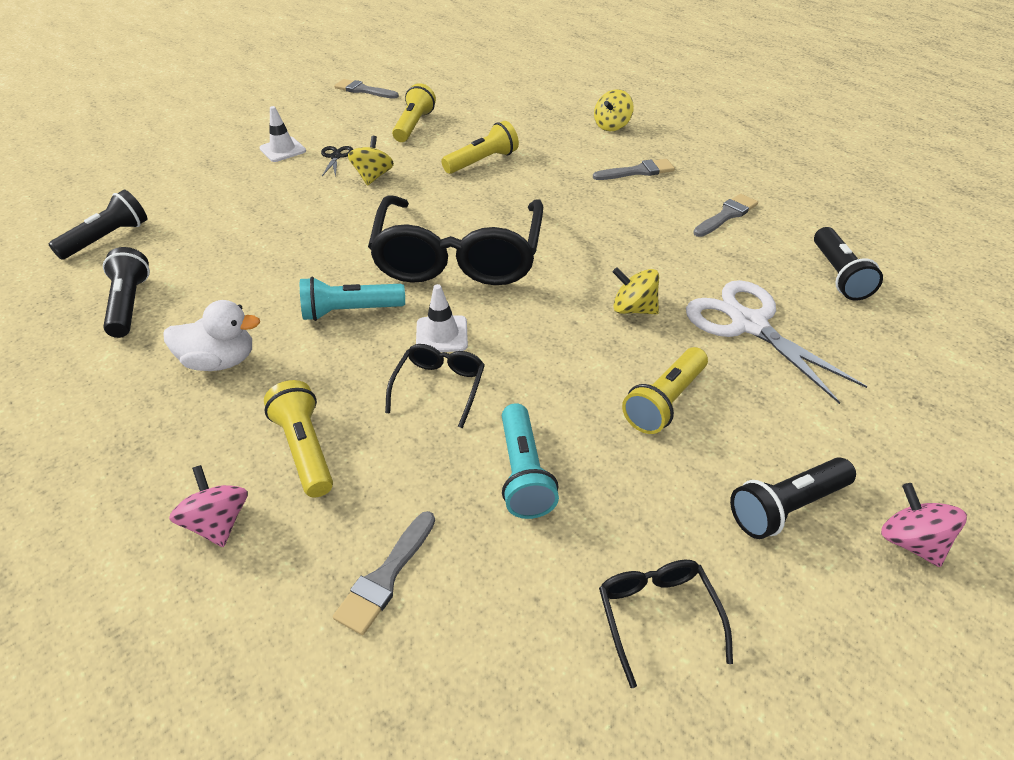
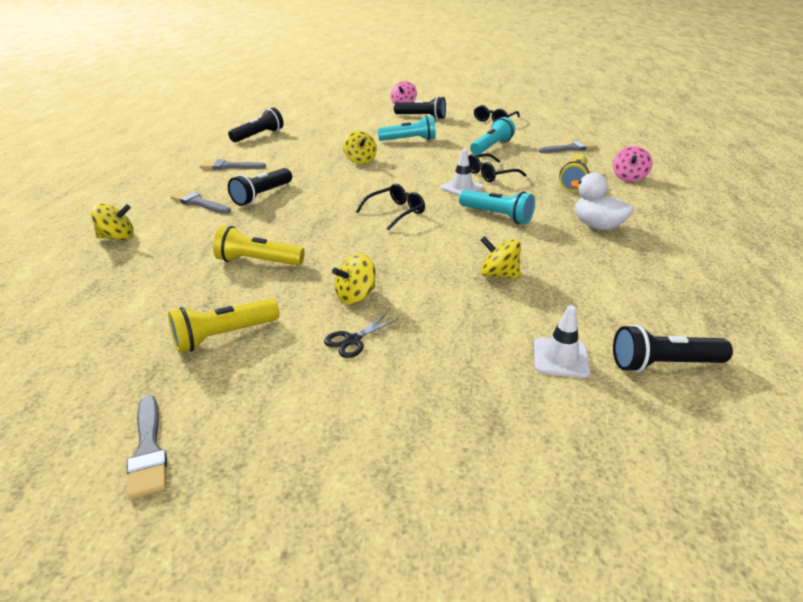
camera: 135 degrees left, 10 degrees down
(129, 304) = (652, 285): black flashlight -> black flashlight (262, 195)
(282, 150) = (389, 388): white traffic cone -> white traffic cone (560, 358)
(282, 244) = (498, 275): none -> yellow spinning top
(459, 257) = (396, 212): black glasses -> black glasses, size x0.44
(665, 402) = (409, 140): yellow flashlight -> turquoise flashlight
(749, 324) = (330, 140): white scissors -> none

